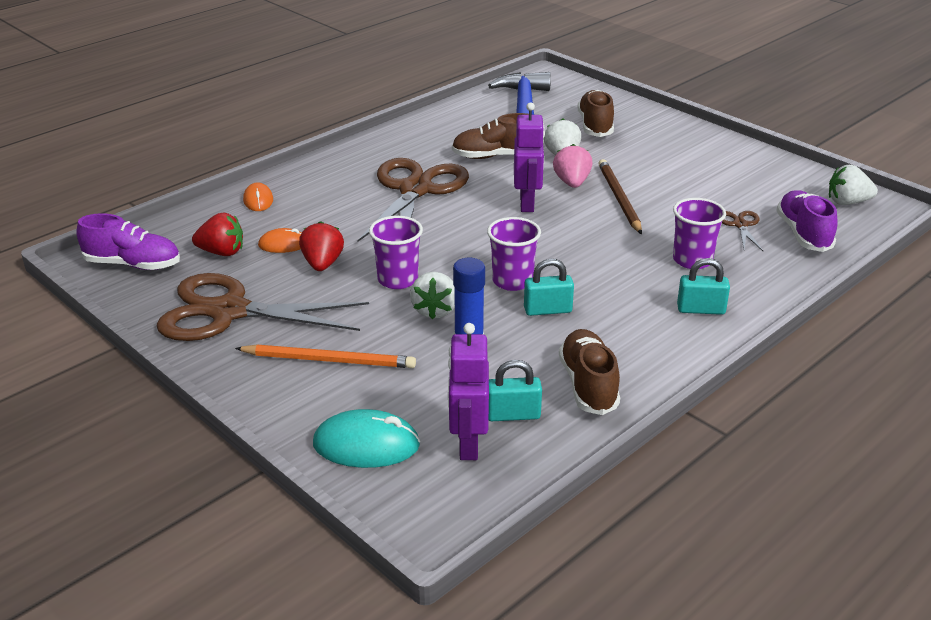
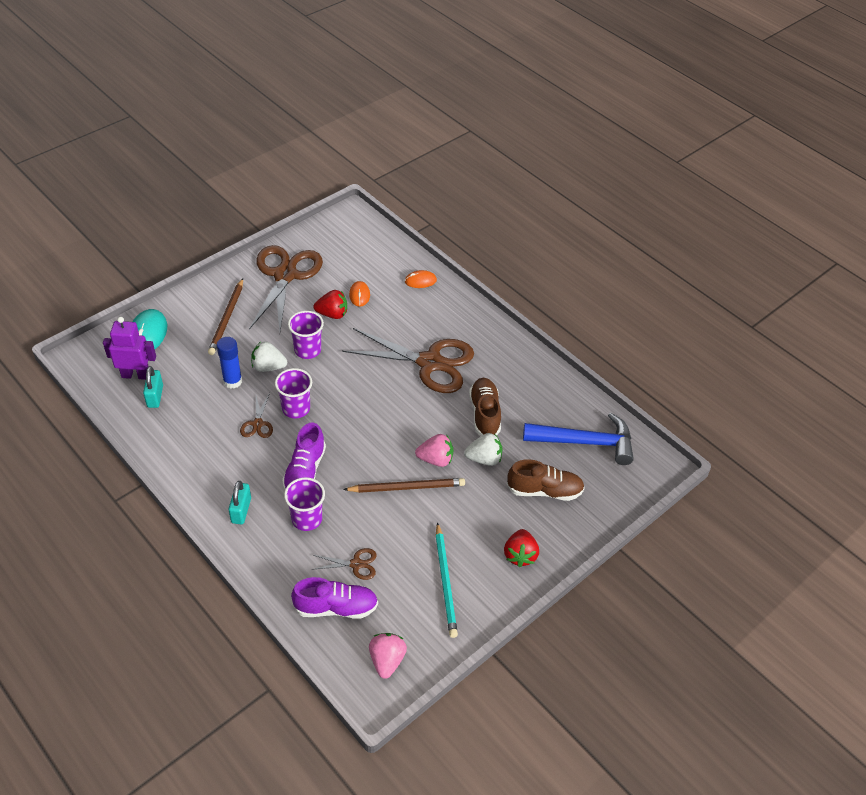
camera: 90 degrees right, 15 degrees up
(133, 264) = (344, 232): purple shoe -> purple shoe (305, 471)
(222, 252) = (353, 268): red strawberry -> red strawberry (520, 555)
(329, 360) = (227, 318): orange pencil -> brown pencil
(527, 203) = (403, 427): purple robot -> none
(547, 310) = (257, 424): turquoise padlock -> brown scissors
(588, 385) = (173, 435): brown shoe -> none
(735, 174) = (445, 582): none -> turquoise pencil
(847, 202) = (387, 660): white strawberry -> pink strawberry

